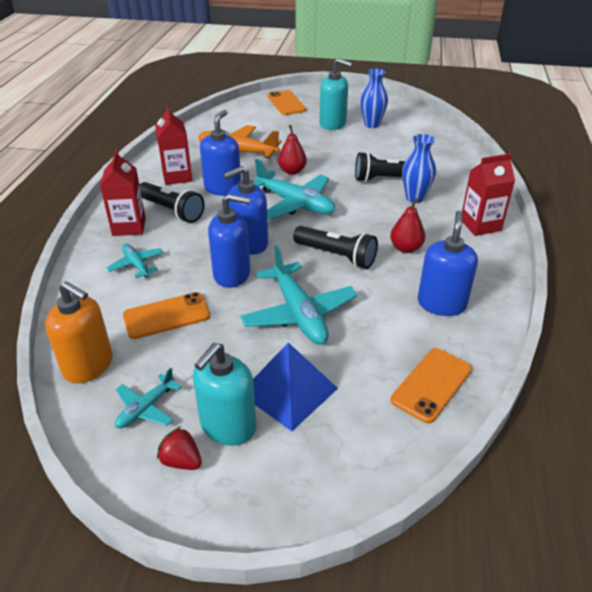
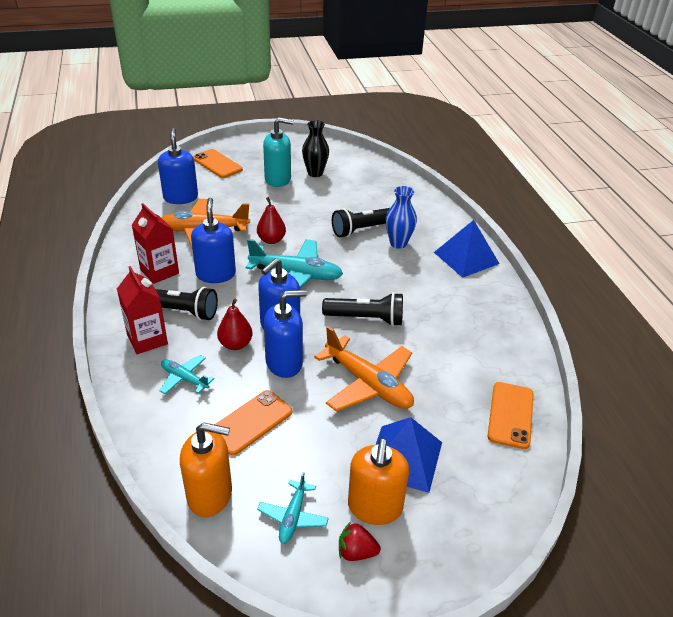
camera: 25 degrees left, 0 degrees up
(228, 426) = (375, 507): turquoise soap dispenser -> orange soap dispenser
(298, 313) = (368, 384): turquoise plane -> orange plane
(372, 124) = (315, 173): blue vase -> black vase
(406, 248) = (419, 295): red pear -> red pear (235, 344)
(441, 304) = (477, 340): blue soap dispenser -> blue soap dispenser (180, 197)
(480, 225) = (466, 258): red carton -> blue pyramid

